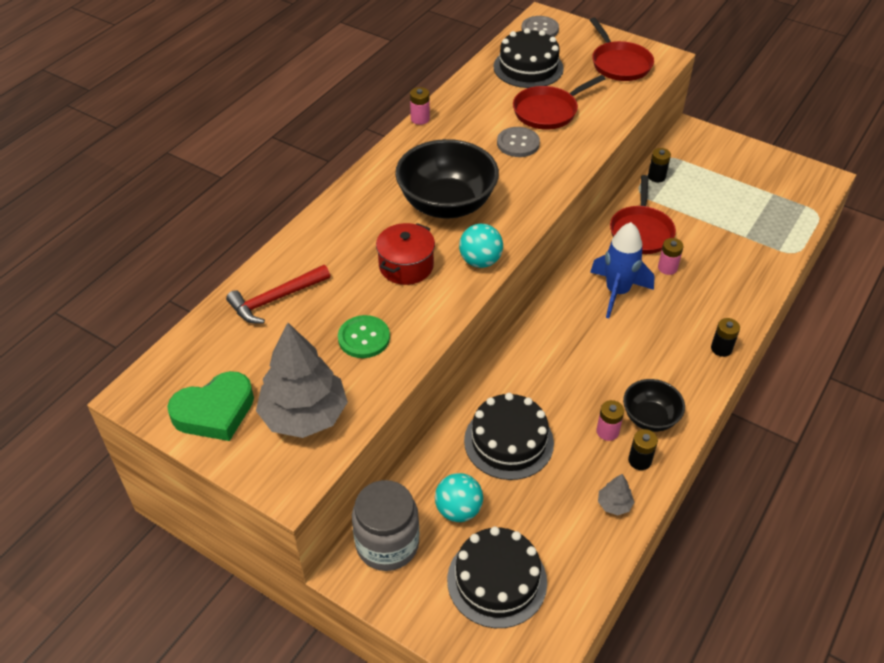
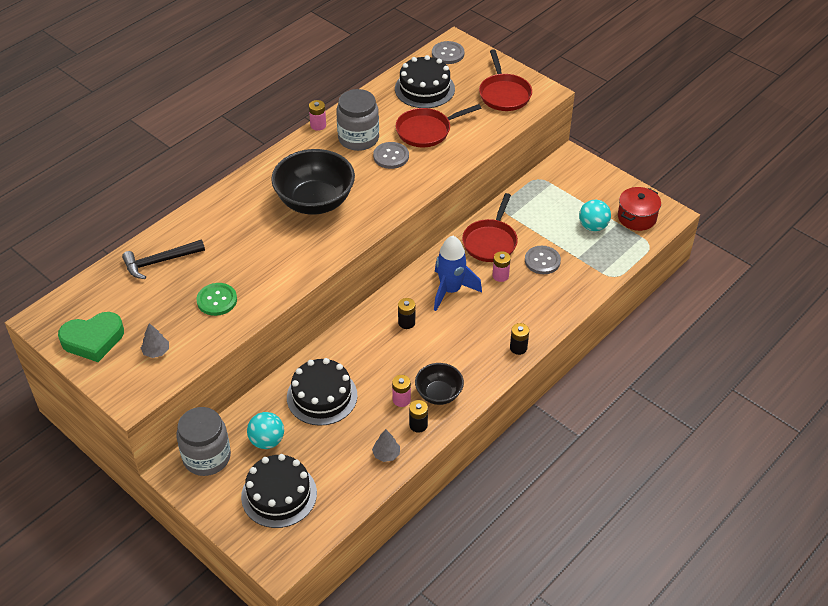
camera: 10 degrees right, 0 degrees up
(276, 299) = (160, 262): red hammer -> black hammer
(304, 415) = (156, 351): grey tree -> grey tree, size x0.43
(406, 266) = (266, 248): red pot -> red pot (637, 217)
(472, 128) = (358, 138): none -> grey jar
(480, 261) = (325, 252): turquoise ball -> turquoise ball (593, 226)
(656, 176) = (522, 195): black battery -> black battery (406, 322)
(707, 245) = (542, 261): none -> grey button

